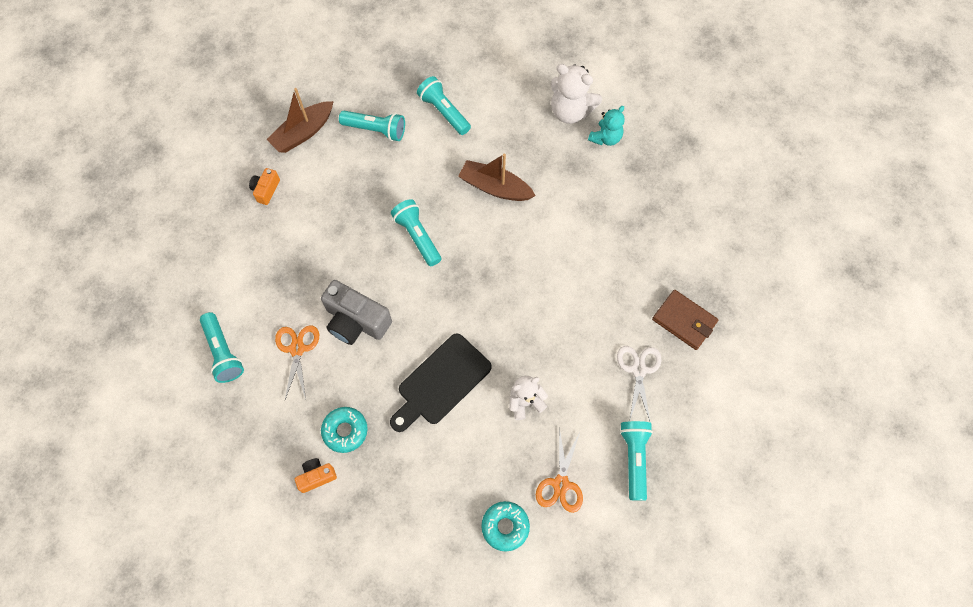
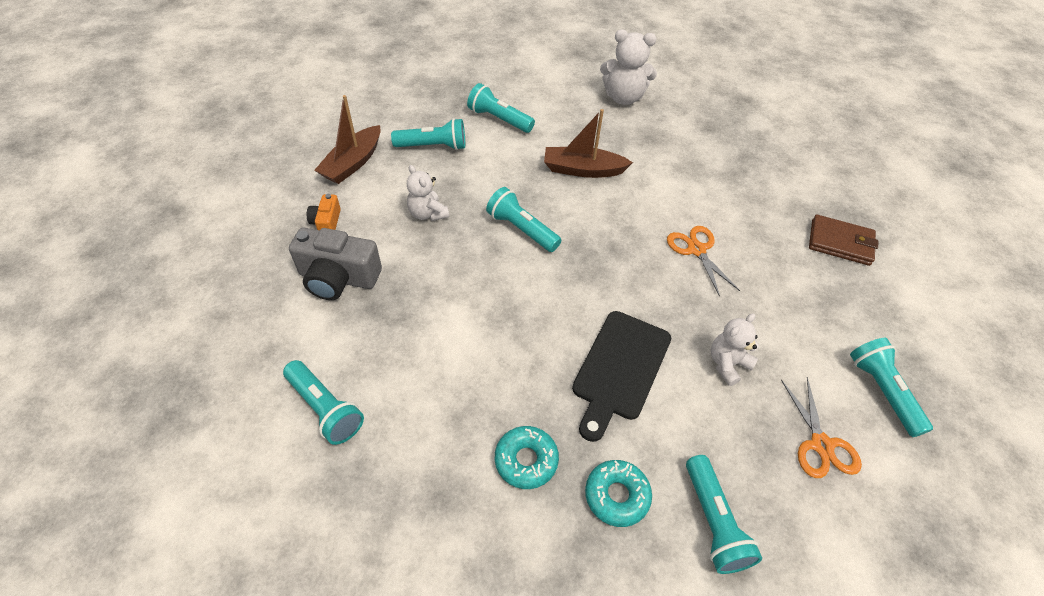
camera: 20 degrees left, 15 degrees down
(297, 349) = (424, 379): orange scissors -> orange scissors (696, 250)
(316, 476) = (511, 532): orange camera -> none
(347, 201) = (427, 213): none -> white teddy bear
(356, 321) = (487, 329): grey camera -> grey camera (338, 278)
(453, 512) = (713, 522): none -> turquoise flashlight
(505, 526) = (787, 519): turquoise donut -> turquoise donut (616, 496)
(605, 138) = (668, 111): turquoise teddy bear -> none
(639, 370) = (826, 299): white scissors -> none

